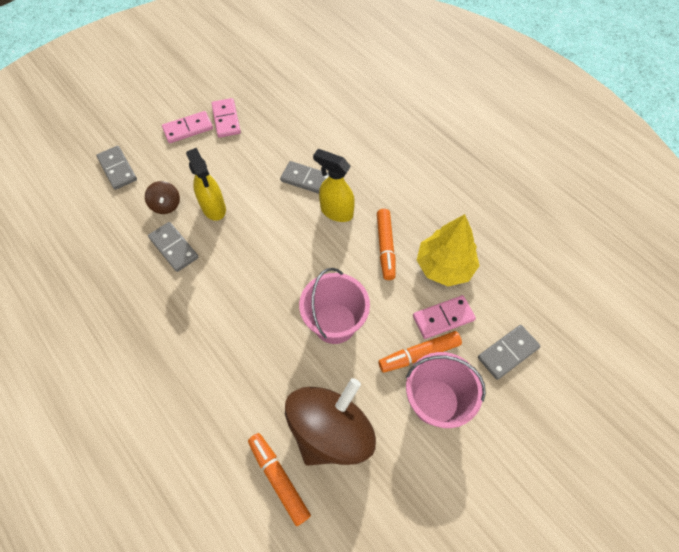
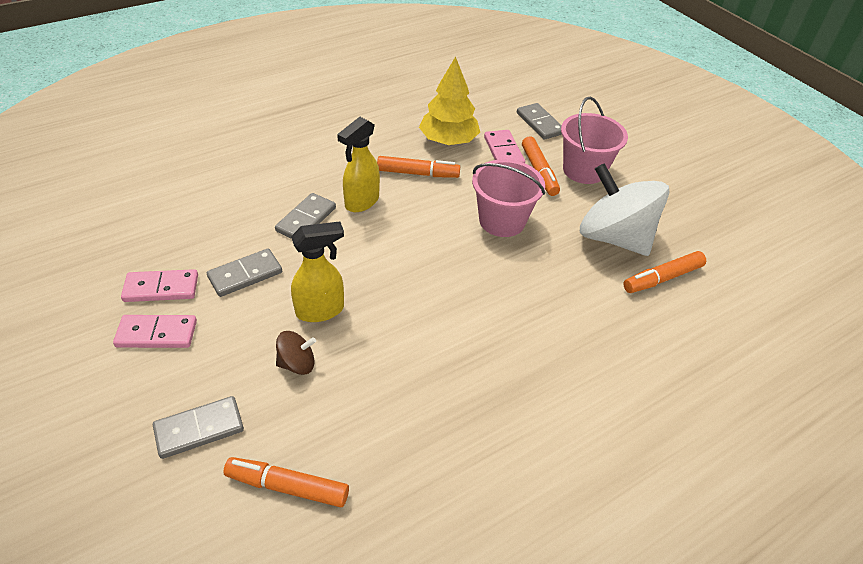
camera: 85 degrees left, 15 degrees down
(76, 220) = (287, 486): none -> orange marker
(174, 248) = (374, 356): grey domino -> grey domino (245, 274)
(188, 129) = (157, 333): pink domino -> pink domino turned 75 degrees counterclockwise
(331, 431) = (614, 237): brown spinning top -> white spinning top

